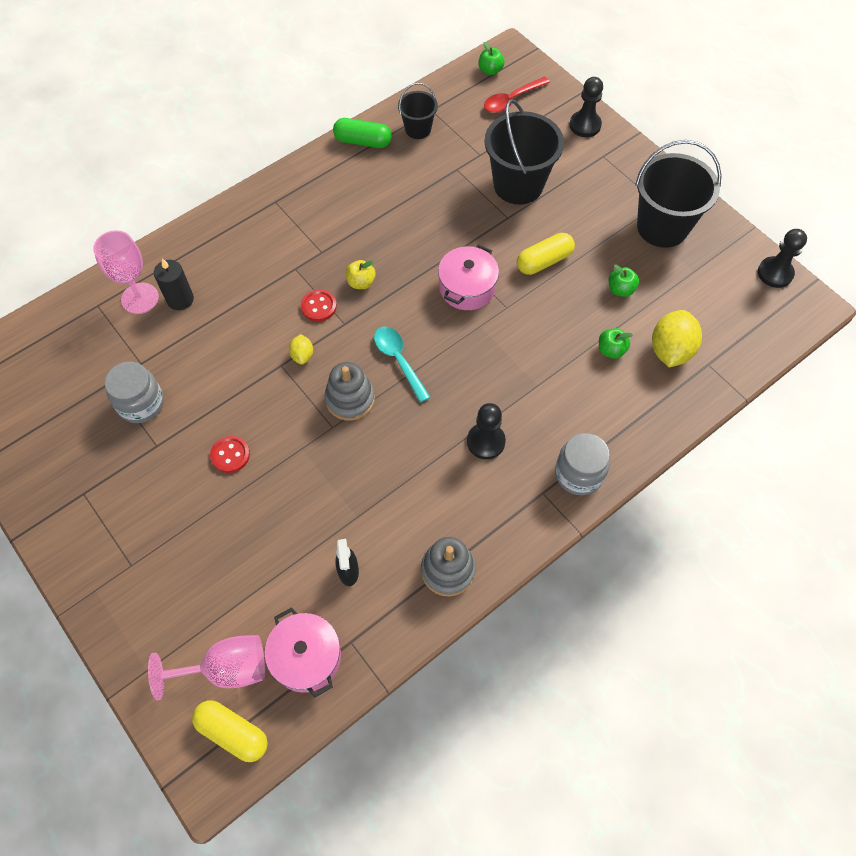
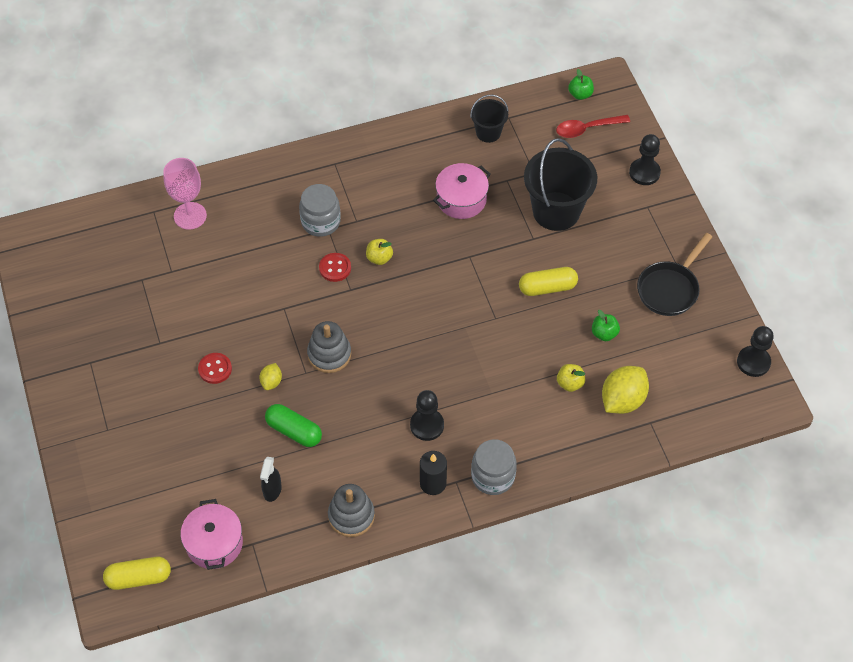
camera: 20 degrees right, 5 degrees down
(141, 404) = (160, 305): grey jar -> grey jar (321, 222)
(180, 299) = (222, 227): black candle -> black candle (433, 483)
(226, 669) = (151, 531): pink goblet -> none
(233, 732) = (139, 578): yellow capsule -> yellow capsule turned 60 degrees counterclockwise
(302, 355) = (305, 306): yellow lemon -> yellow lemon (271, 382)
(363, 141) = (434, 130): green capsule -> green capsule (294, 431)
(398, 360) = (383, 335): turquoise spoon -> none
(467, 288) = (469, 290): pink pot -> pink pot (461, 199)
(611, 350) = (570, 383): green apple -> yellow apple
(662, 227) = (670, 289): black bucket -> black pan

